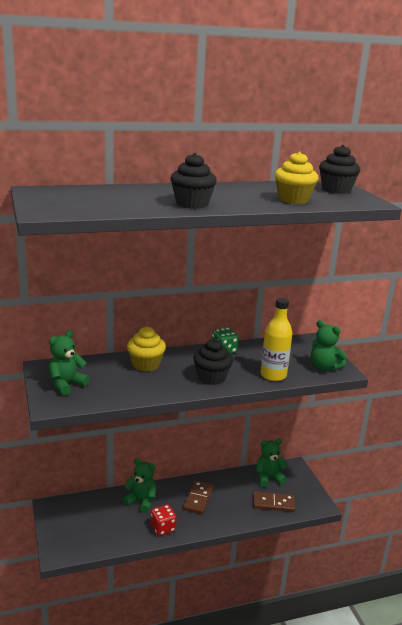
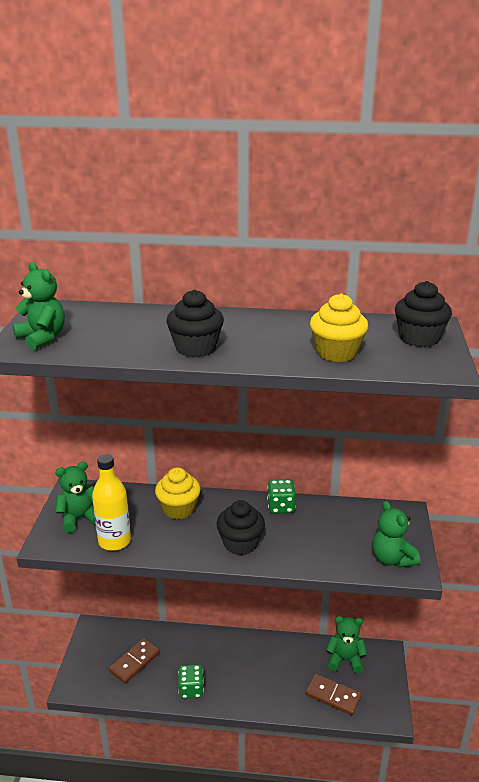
camera: 25 degrees right, 5 degrees up
(141, 501) = (185, 648): green teddy bear -> green teddy bear (42, 338)
(163, 528) = (191, 689): red dice -> green dice
(198, 499) = (248, 664): brown domino -> brown domino (134, 662)
(273, 375) = (317, 557): yellow bottle -> yellow bottle (114, 541)

